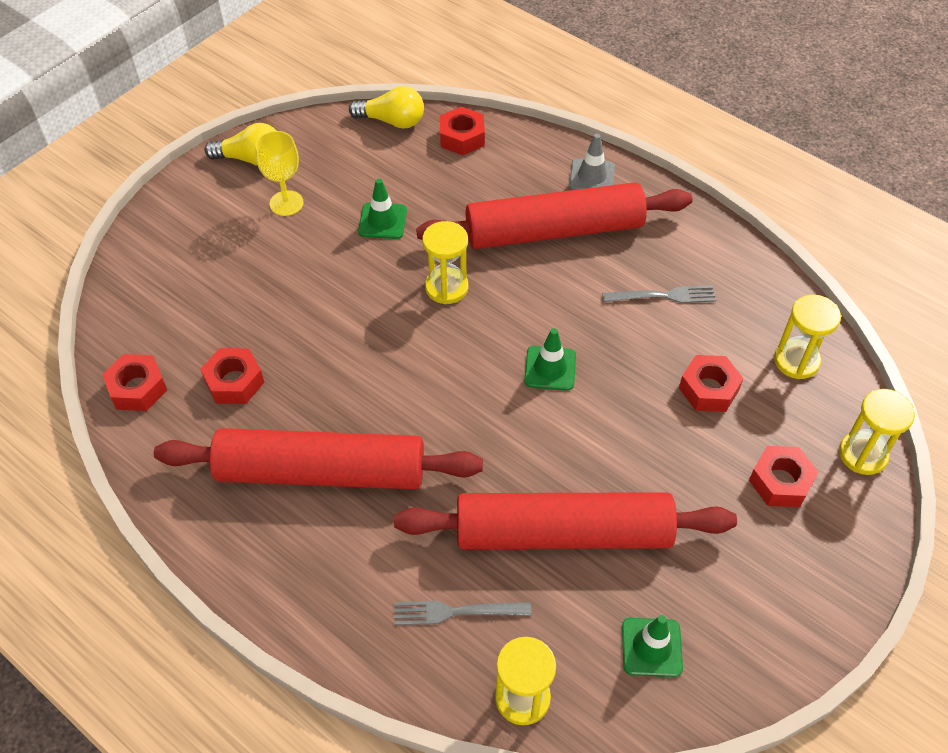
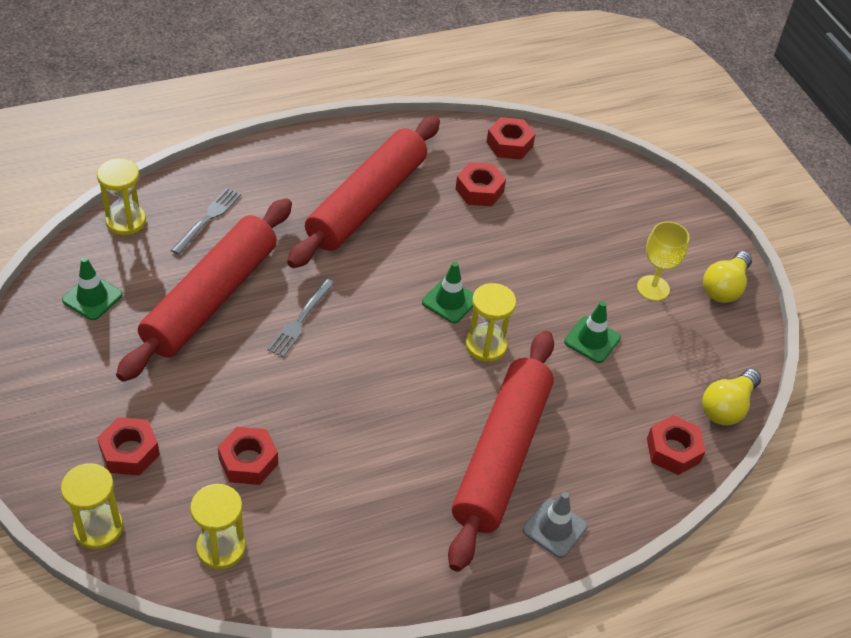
camera: 115 degrees right, 5 degrees down
(550, 368) = (353, 368): green traffic cone -> green traffic cone (450, 301)
(664, 296) = (366, 493): grey fork -> grey fork (300, 320)

